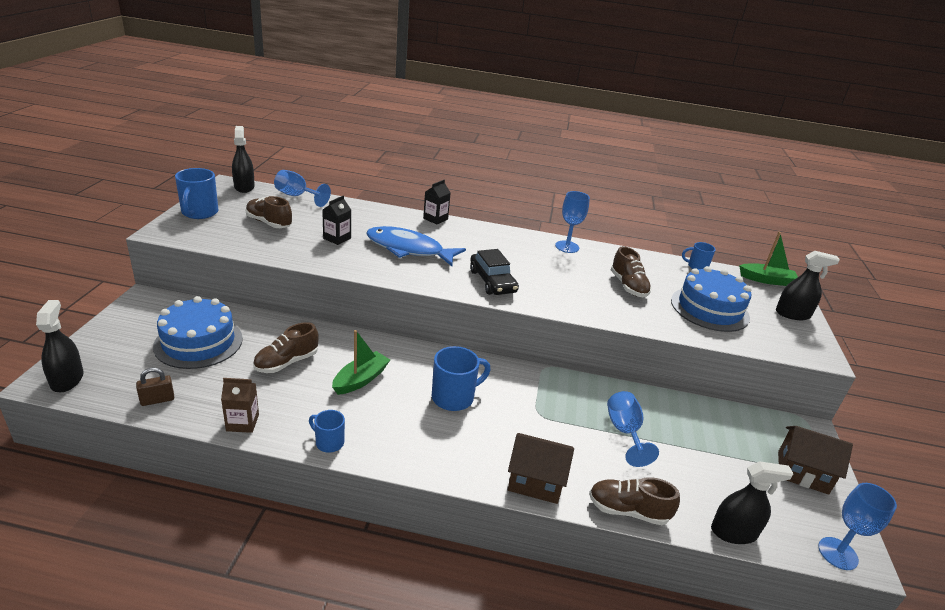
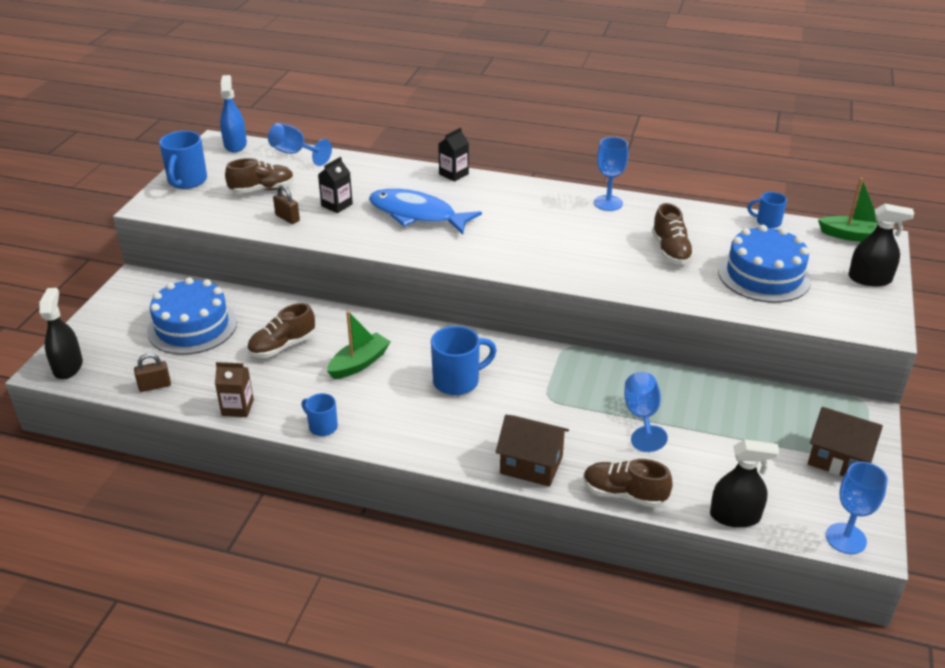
camera: 10 degrees right, 5 degrees up
(244, 187) = (235, 145): black spray bottle -> blue spray bottle
(269, 223) = (262, 189): brown shoe -> brown shoe turned 120 degrees clockwise
(292, 247) = (287, 218): none -> brown padlock
(492, 281) = (508, 250): black car -> none

